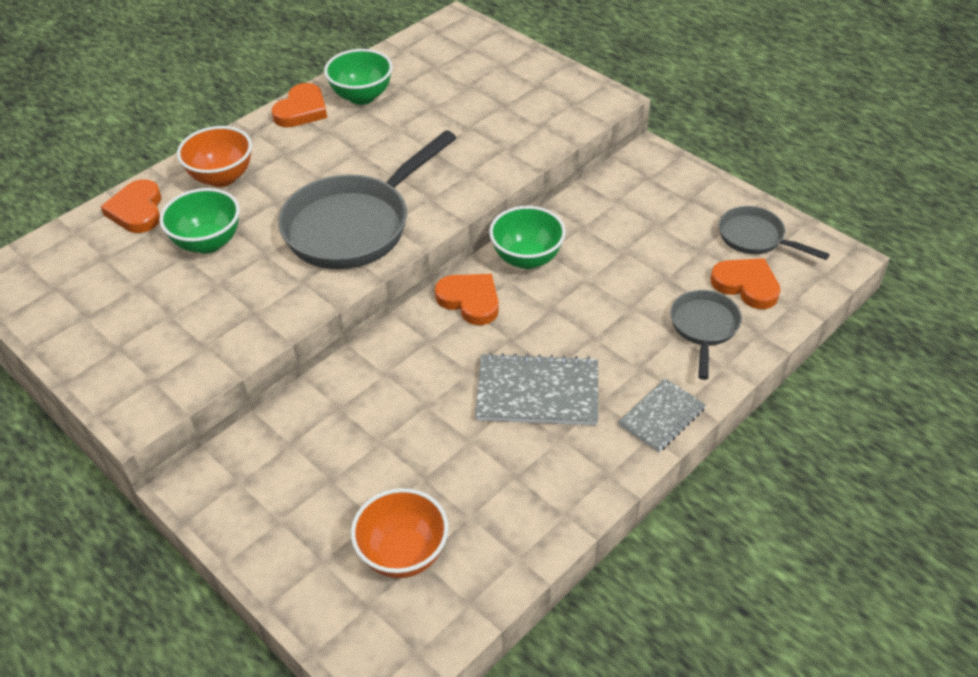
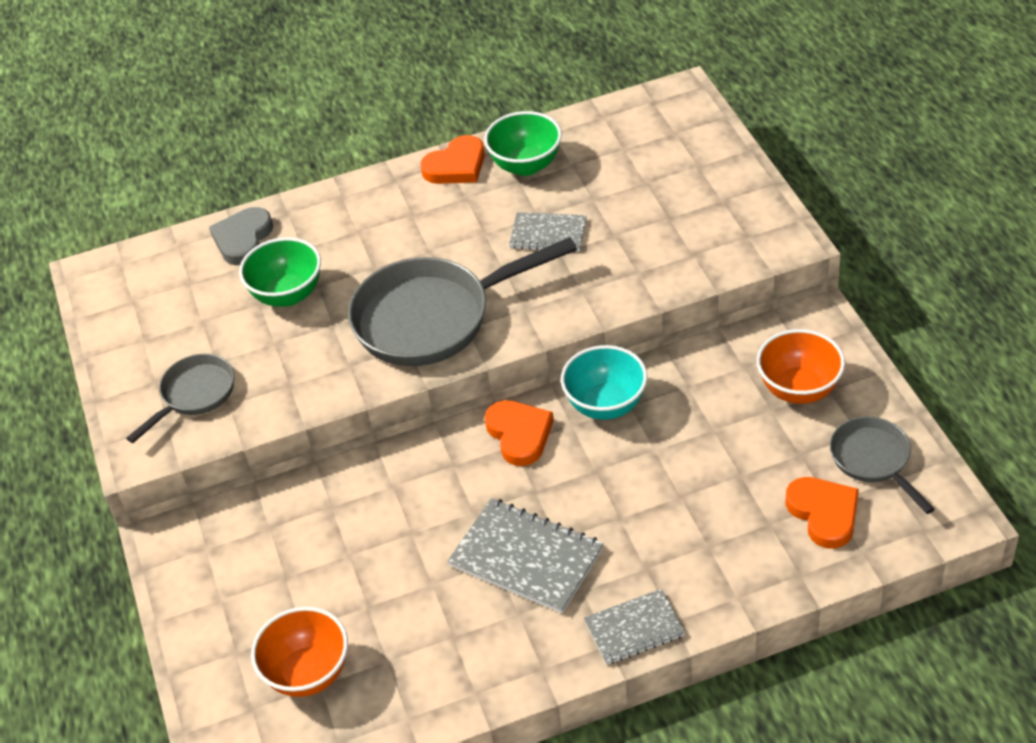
camera: 30 degrees right, 0 degrees up
(137, 210) = (243, 239): orange heart -> grey heart
(222, 177) = (338, 224): orange bowl -> orange bowl (798, 389)
(413, 140) = (548, 234): none -> grey notebook
(527, 258) = (606, 405): green bowl -> turquoise bowl
(704, 328) = (743, 547): grey pan -> grey pan (194, 395)

